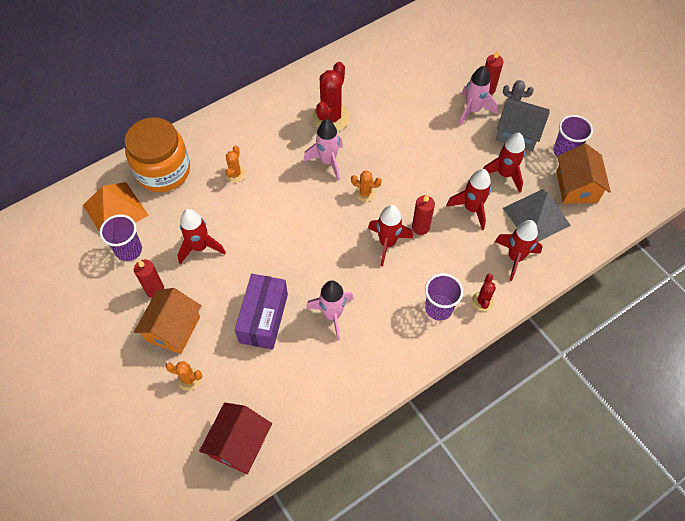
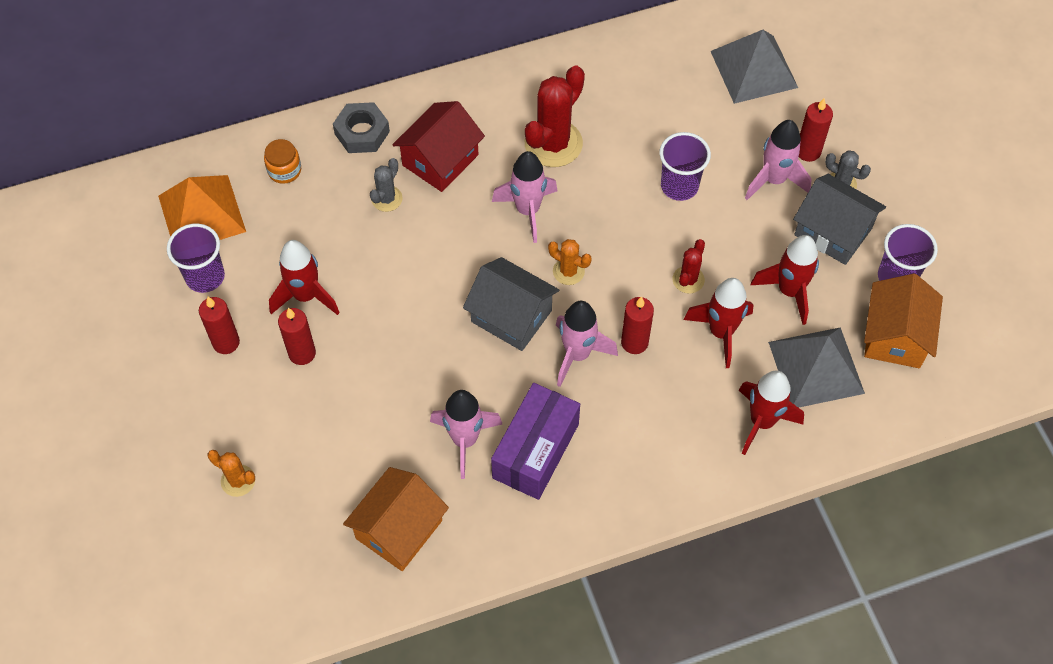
camera: 15 degrees right, 0 degrees up
(163, 171) = (284, 170): orange jar -> orange jar, size x0.41
(173, 328) = (236, 404): orange house -> orange house (399, 529)
(207, 136) = (362, 132): none -> grey nut
(208, 284) = (302, 353): none -> red candle
(235, 174) = (387, 199): orange cactus -> grey cactus
(239, 444) = (281, 587): red house -> red house (440, 160)
(264, 318) = (366, 420): purple box -> purple box (536, 451)
(338, 229) = (511, 316): none -> grey house
(387, 243) = (577, 354): red rocket -> pink rocket
(438, 308) = (622, 468): purple cup -> purple cup (679, 186)
(439, 48) = (754, 69): none -> grey pyramid
(483, 301) = (691, 474): red cactus -> red cactus (688, 280)

